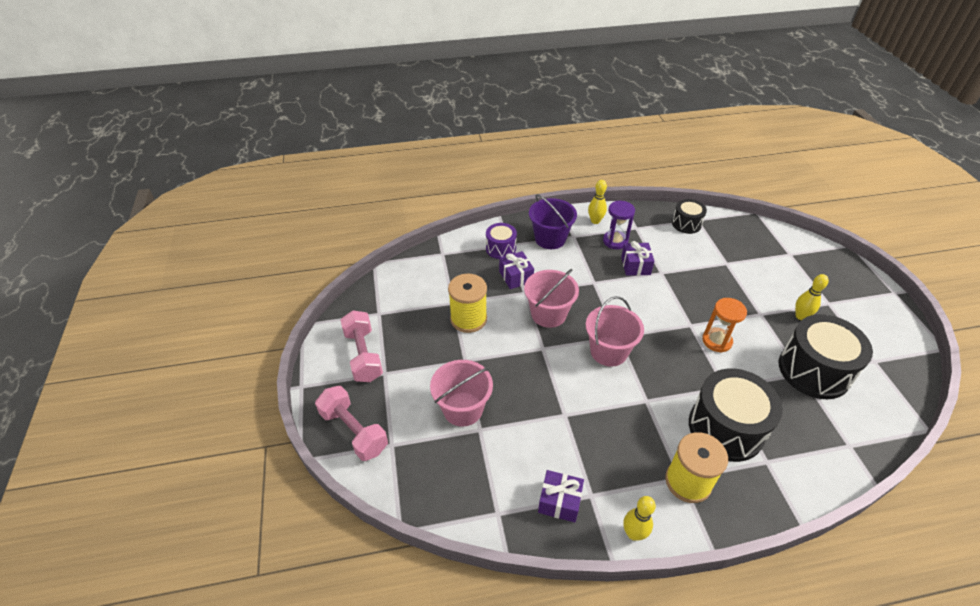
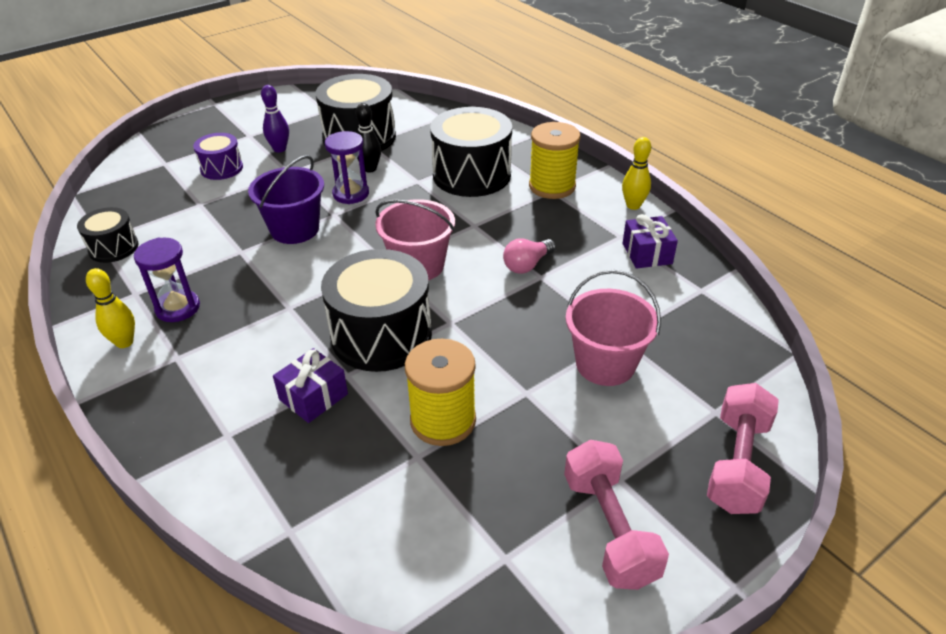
camera: 115 degrees left, 5 degrees down
(363, 355) = (609, 528): pink dumbbell -> pink dumbbell turned 60 degrees counterclockwise
(501, 248) = (242, 443): purple drum -> purple drum (221, 168)
(548, 314) = (381, 335): pink bucket -> black drum
(550, 239) = (192, 384): purple bucket -> purple bucket (295, 229)
(582, 412) = (527, 265): none -> pink light bulb
(635, 266) = (233, 276): purple gift -> none
(717, 341) = (351, 194): orange hourglass -> purple hourglass
(754, 362) = (370, 169): none -> black bowling pin
(800, 316) = (279, 149): yellow bowling pin -> purple bowling pin

